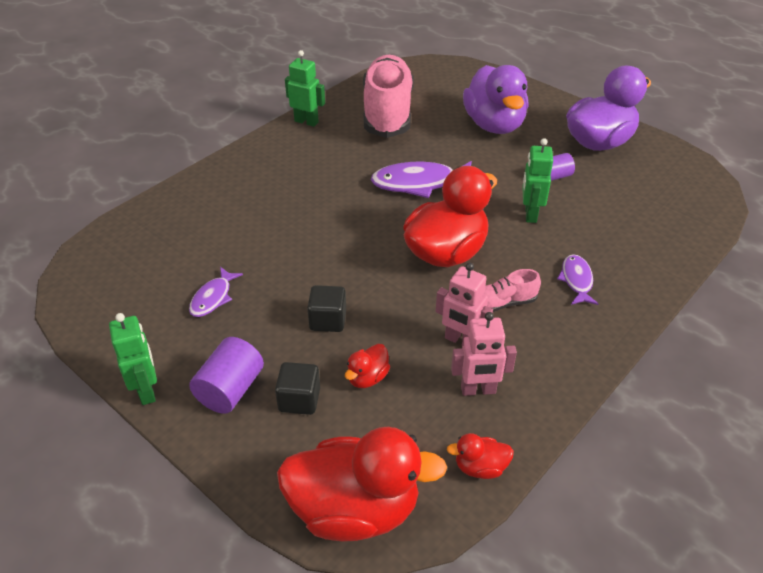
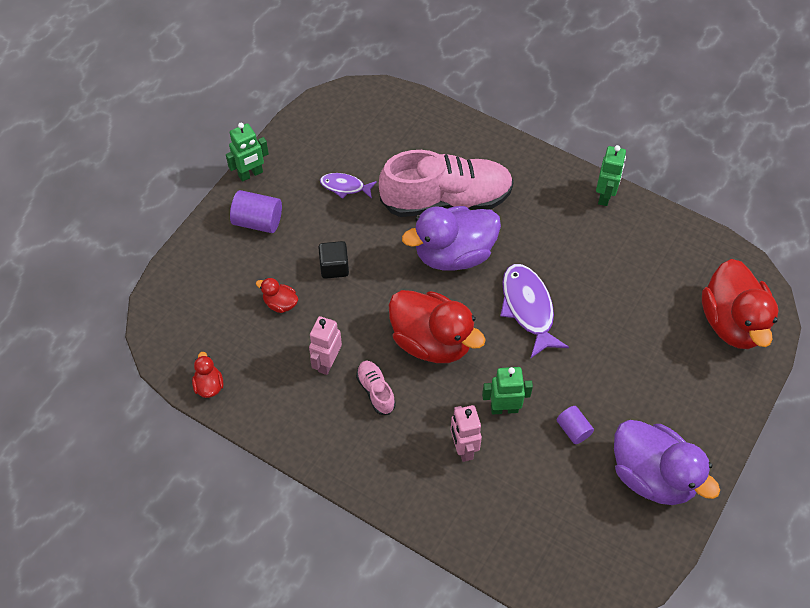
camera: 80 degrees right, 15 degrees up
(299, 400) = (254, 264): black cube -> none
(355, 509) = (170, 314): red duck -> red duck (732, 322)
(387, 112) = (645, 263): pink shoe -> pink shoe (446, 200)
(478, 390) = (278, 379): pink robot -> pink robot (463, 448)
(494, 125) = (654, 367): purple duck -> purple duck (454, 254)
(576, 280) = (416, 450): purple fish -> none

